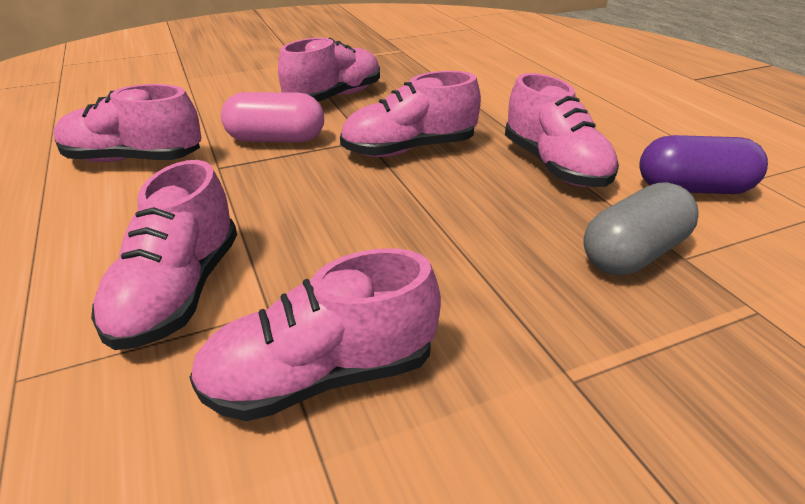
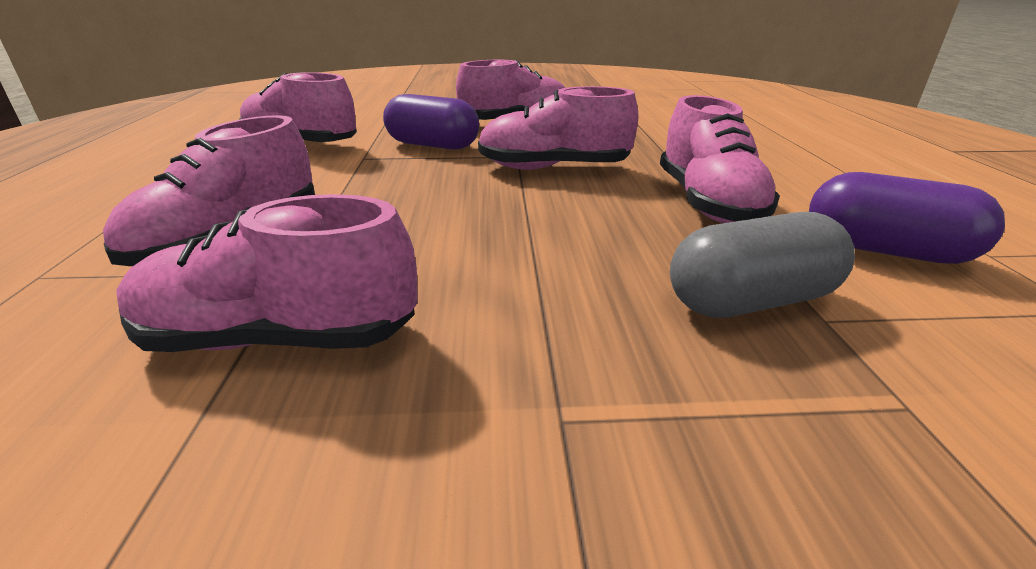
camera: 20 degrees right, 5 degrees down
(276, 139) = (432, 145): pink capsule -> purple capsule

